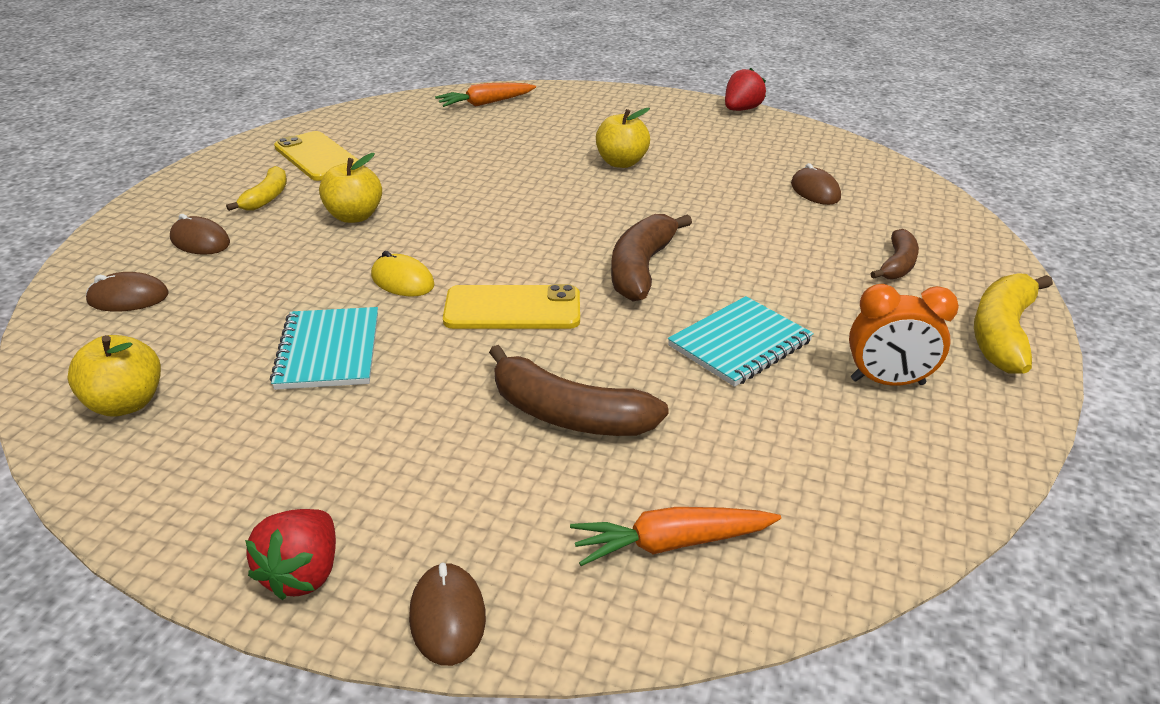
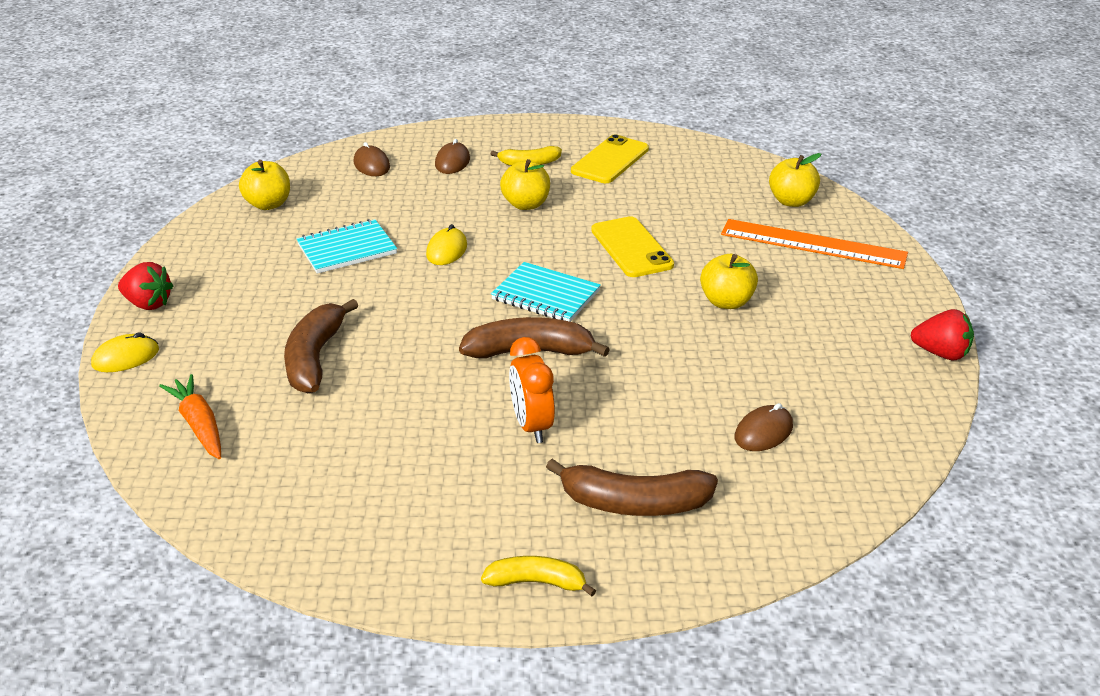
camera: 70 degrees right, 0 degrees up
(303, 574) = (148, 304): red strawberry -> red strawberry turned 150 degrees counterclockwise
(447, 617) = (125, 357): brown mouse -> yellow mouse
(485, 103) = (791, 201): orange carrot -> yellow apple
(512, 309) = (434, 305): yellow phone -> yellow phone (631, 248)
(560, 112) = (813, 244): none -> orange ruler
(740, 344) = (439, 421): turquoise notebook -> turquoise notebook (545, 295)
(887, 382) = (420, 509): orange clock -> orange clock (531, 426)
(897, 264) = (634, 503): brown banana -> brown banana, size x1.62
(1002, 334) = (536, 582): yellow banana -> yellow banana, size x0.62

